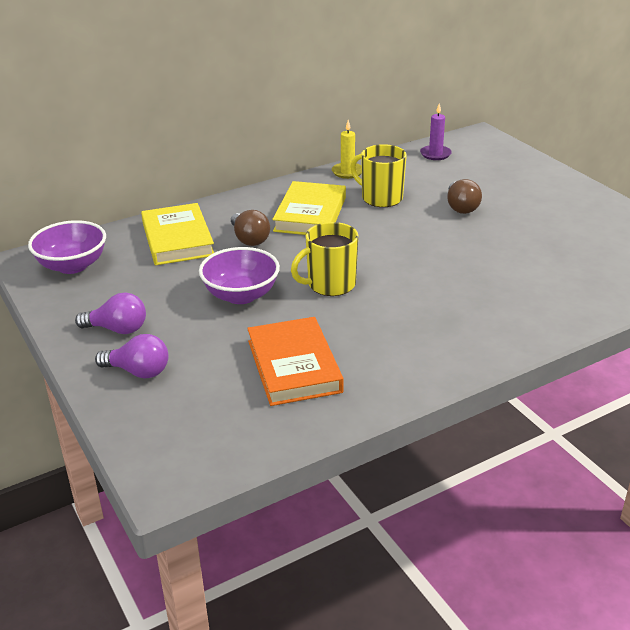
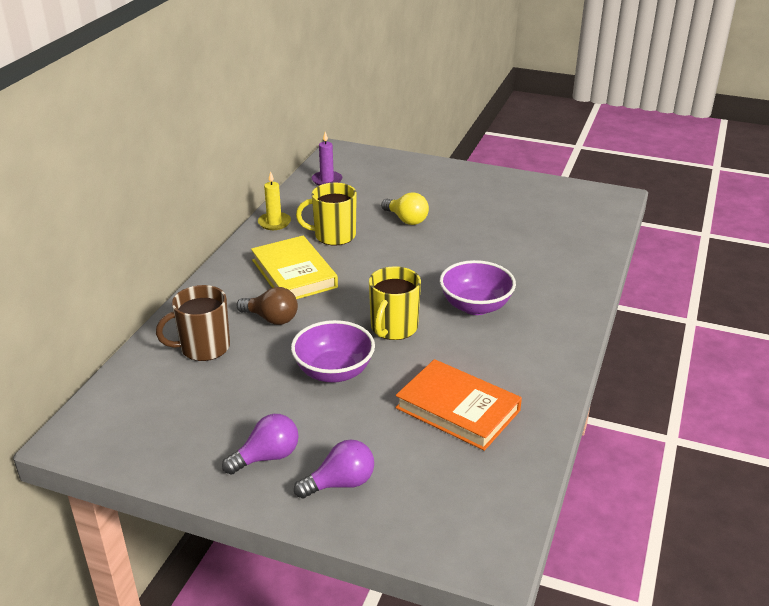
camera: 40 degrees left, 0 degrees up
(72, 266) = (131, 421): purple bowl -> purple bowl (475, 306)
(177, 239) = (203, 348): yellow book -> brown mug
(461, 207) = (406, 220): brown light bulb -> yellow light bulb

